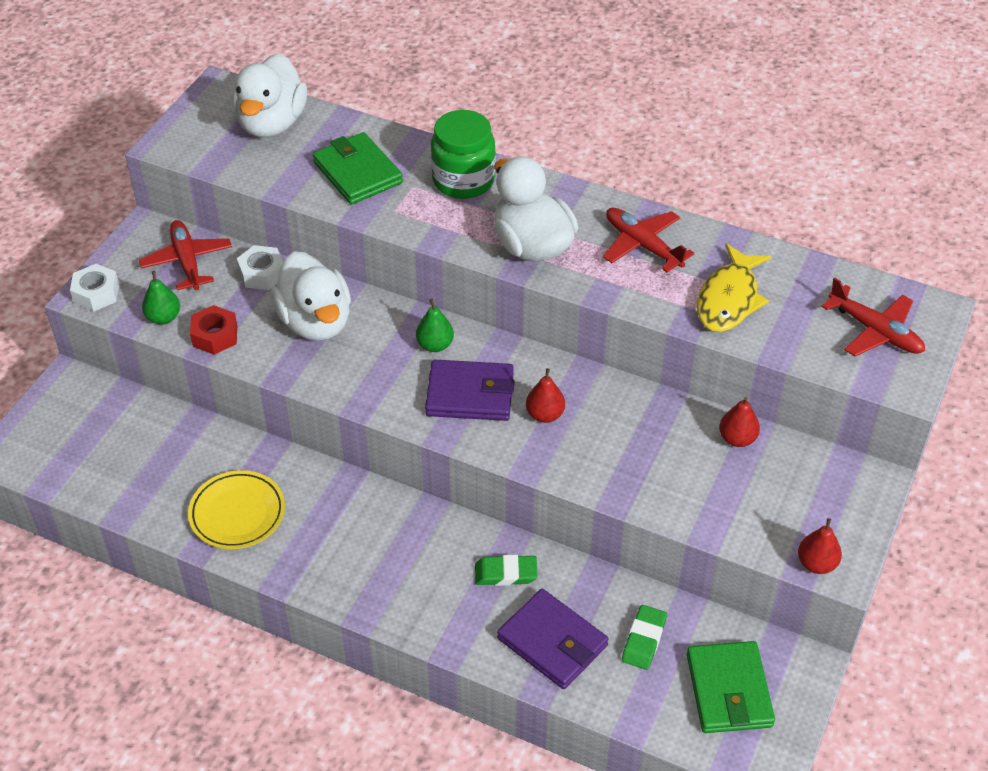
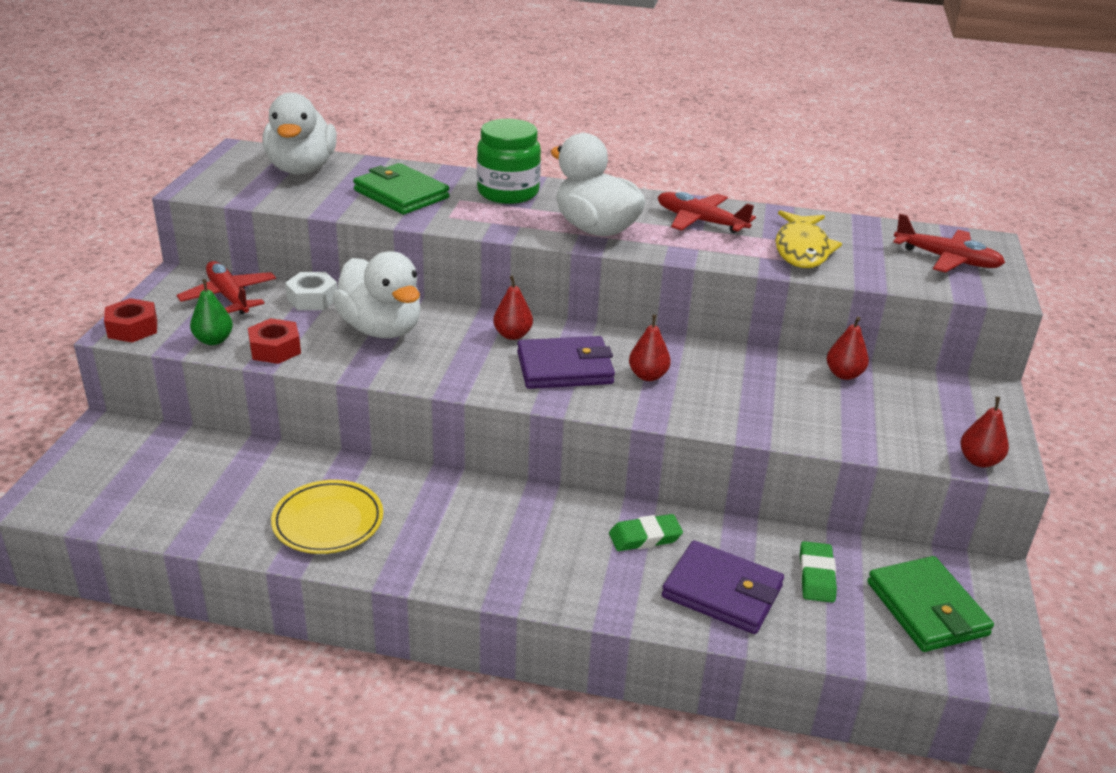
camera: 15 degrees left, 15 degrees down
(96, 293) = (132, 328): white nut -> red nut
(435, 345) = (512, 335): green pear -> red pear

